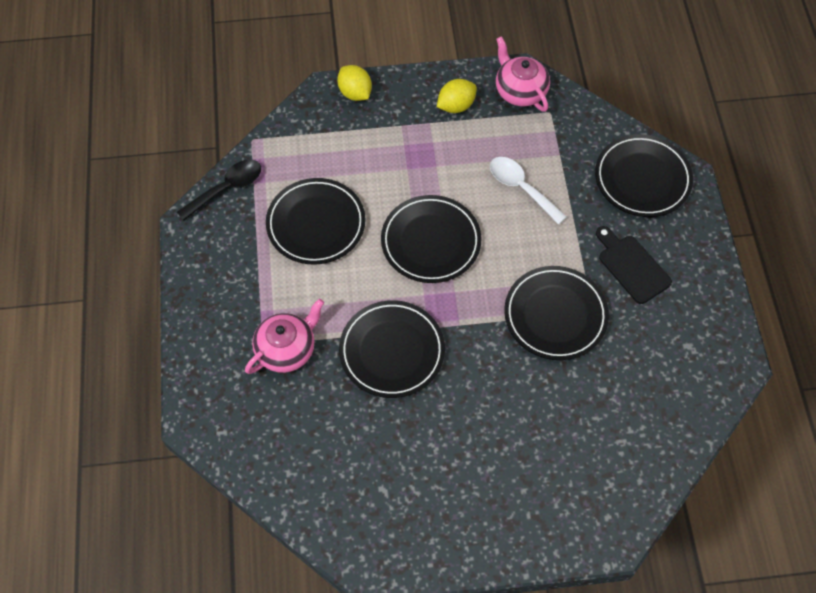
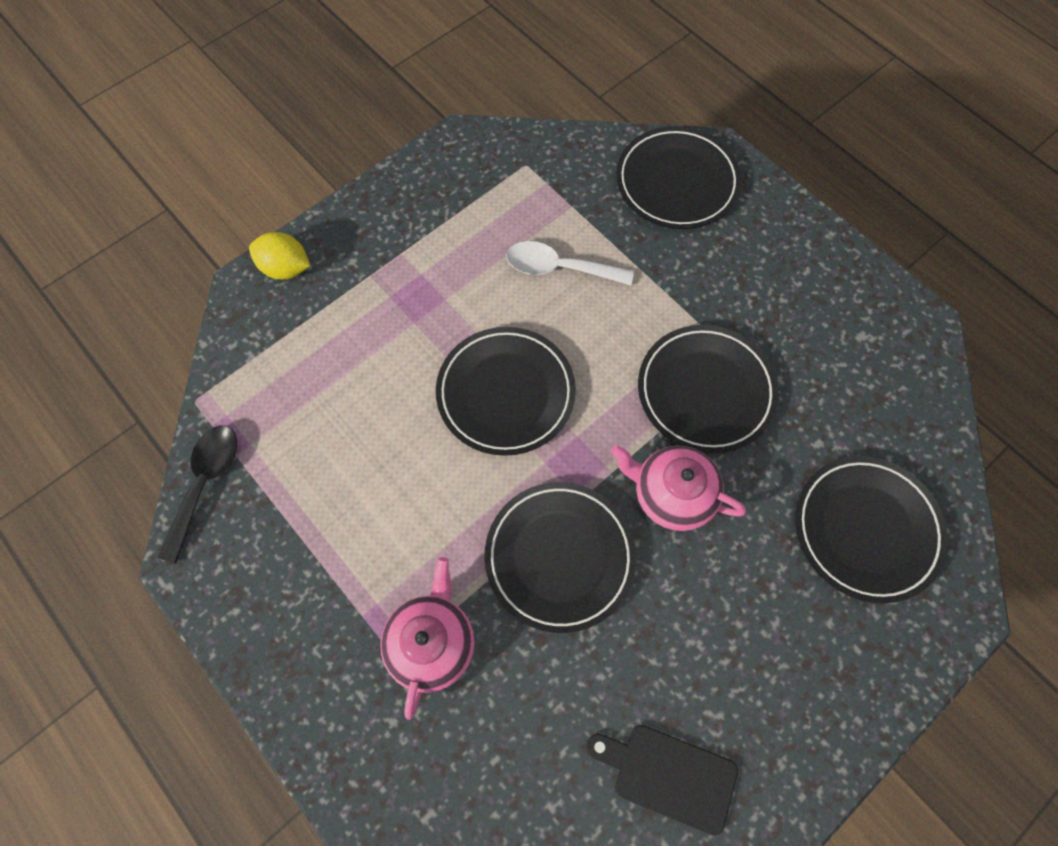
camera: 35 degrees left, 5 degrees up
(316, 224) = (353, 458): black plate -> black plate (866, 530)
(456, 106) = (416, 216): yellow lemon -> none
(520, 91) = (475, 159): pink teapot -> pink teapot (672, 494)
(631, 266) = (740, 284): black cutting board -> black cutting board (668, 775)

